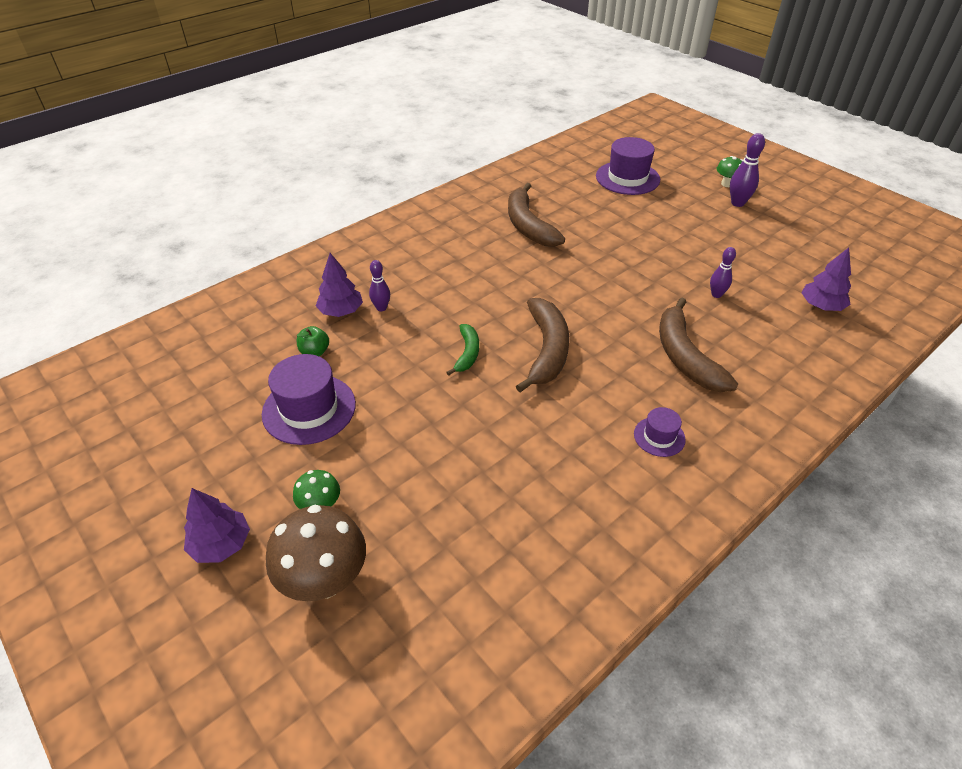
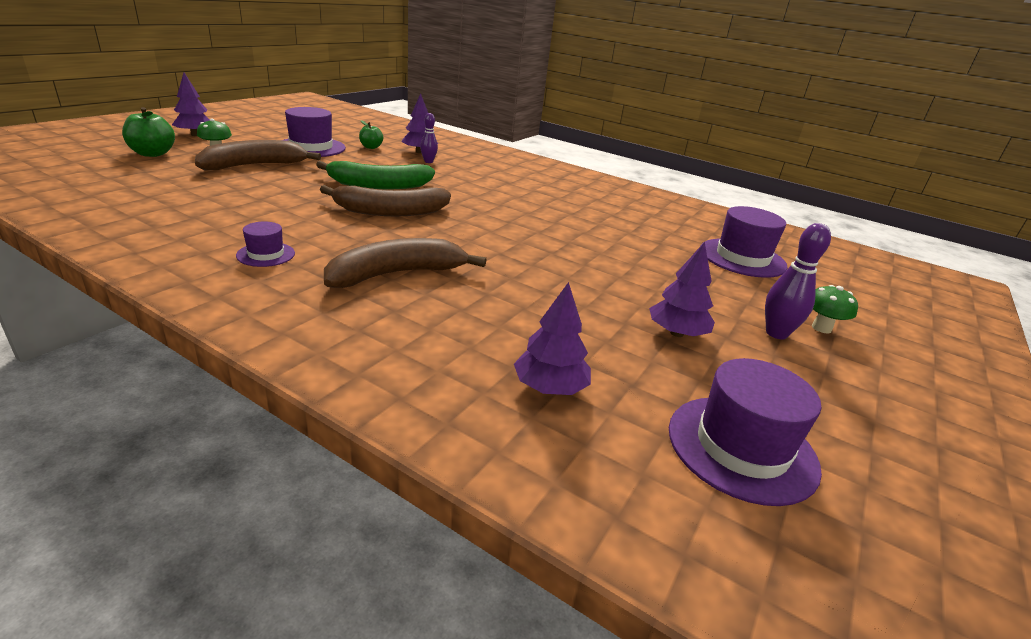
camera: 70 degrees right, 15 degrees down
(325, 580) = (152, 154): brown mushroom -> green apple
(467, 353) = (379, 185): green banana -> green banana, size x1.82
(528, 225) = (587, 208): brown banana -> brown banana (254, 165)
(716, 294) = (528, 301): purple bowling pin -> none
(746, 241) = (677, 333): none -> purple tree
(854, 254) = (741, 447): none -> purple hat

